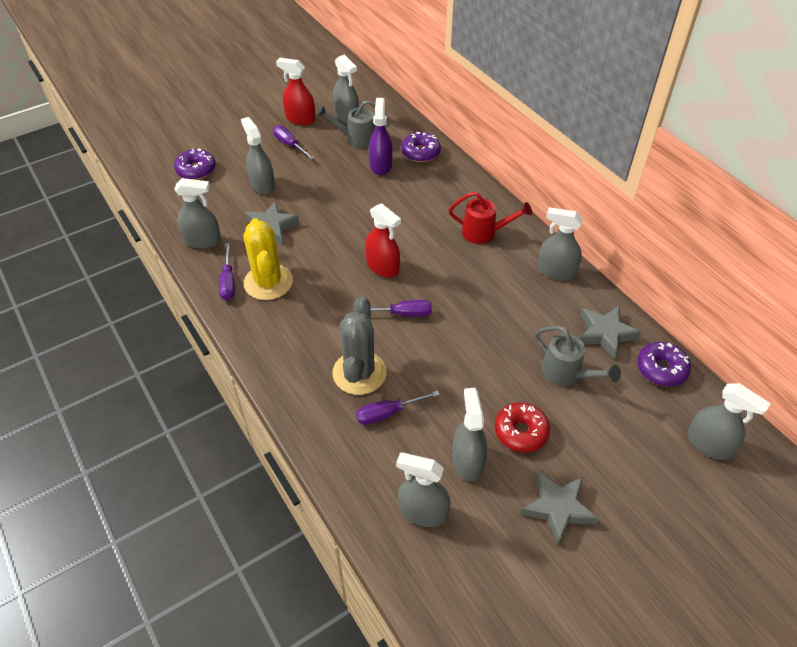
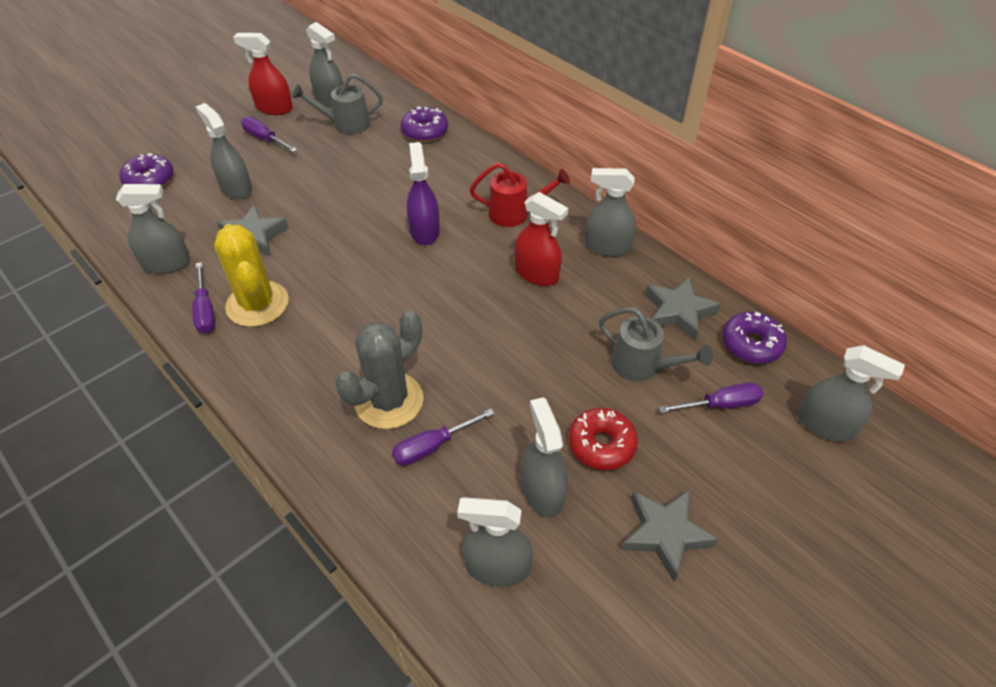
camera: 10 degrees left, 0 degrees up
(359, 373) = (389, 401): grey cactus -> grey cactus turned 45 degrees clockwise
(381, 165) = (379, 150): purple spray bottle -> purple spray bottle (424, 231)
(383, 267) = (399, 267): red spray bottle -> red spray bottle (536, 274)
(402, 314) = (432, 320): purple screwdriver -> purple screwdriver (721, 405)

